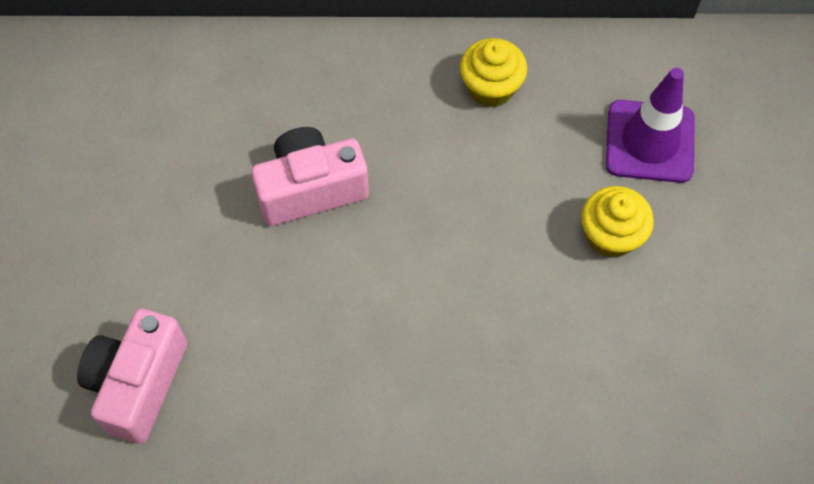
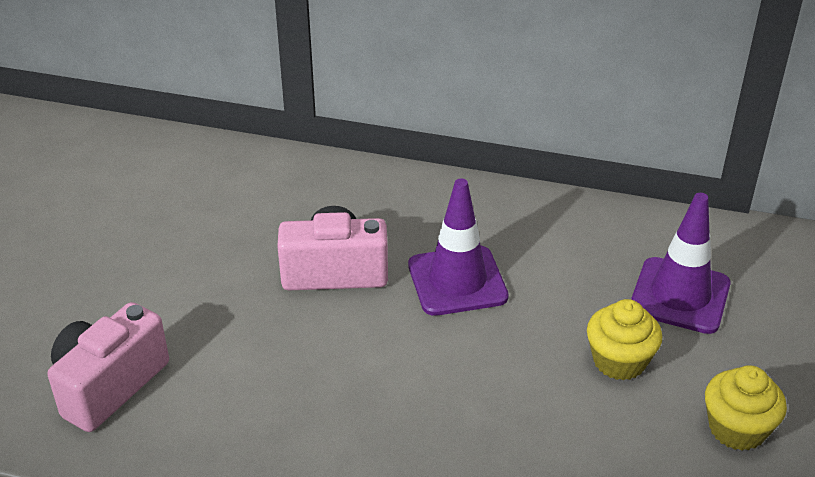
camera: 15 degrees right, 25 degrees down
(435, 173) = (457, 281): none -> purple traffic cone
(491, 87) = (533, 229): yellow cupcake -> yellow cupcake (737, 429)

